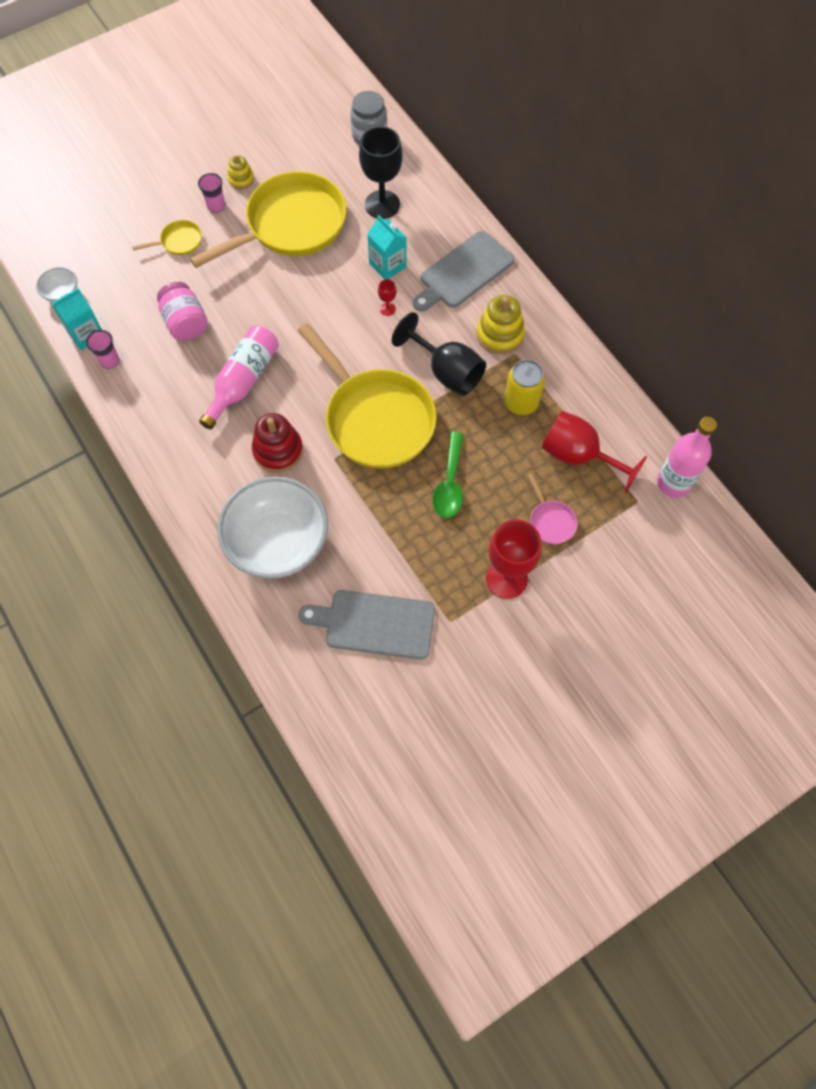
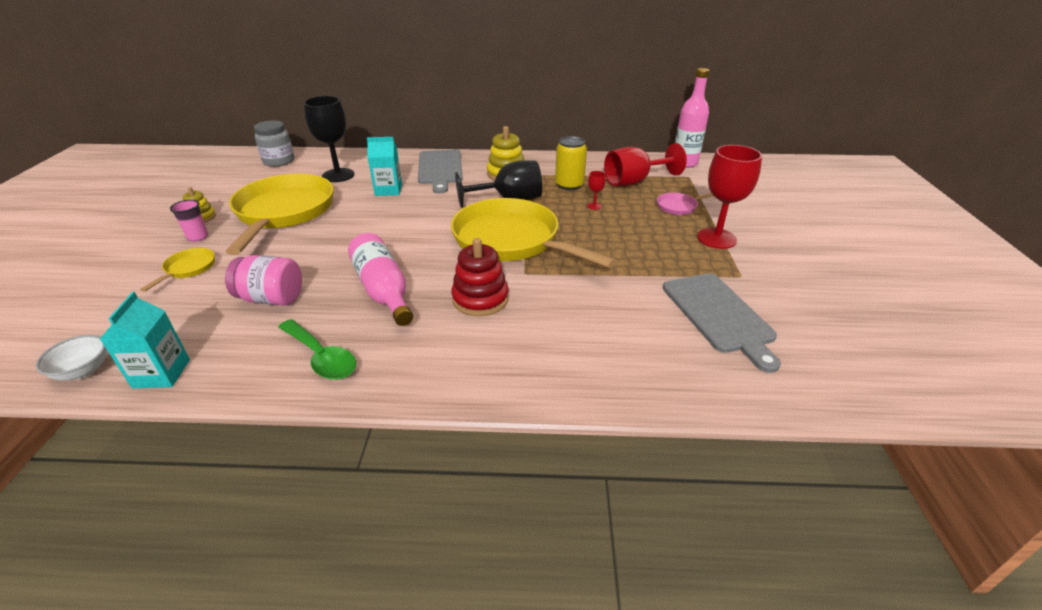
camera: 55 degrees left, 30 degrees down
(109, 361) = (222, 369): pink cup -> none
(278, 543) = (581, 339): white bowl -> none
(374, 624) = (719, 315): grey cutting board -> grey cutting board turned 60 degrees counterclockwise
(375, 419) = (511, 241): yellow pan -> yellow pan turned 135 degrees counterclockwise
(387, 309) = (423, 202): red goblet -> red goblet (594, 206)
(449, 483) = (607, 231): green spoon -> green spoon (321, 357)
(551, 521) = (679, 207): pink pan -> pink pan turned 150 degrees clockwise

